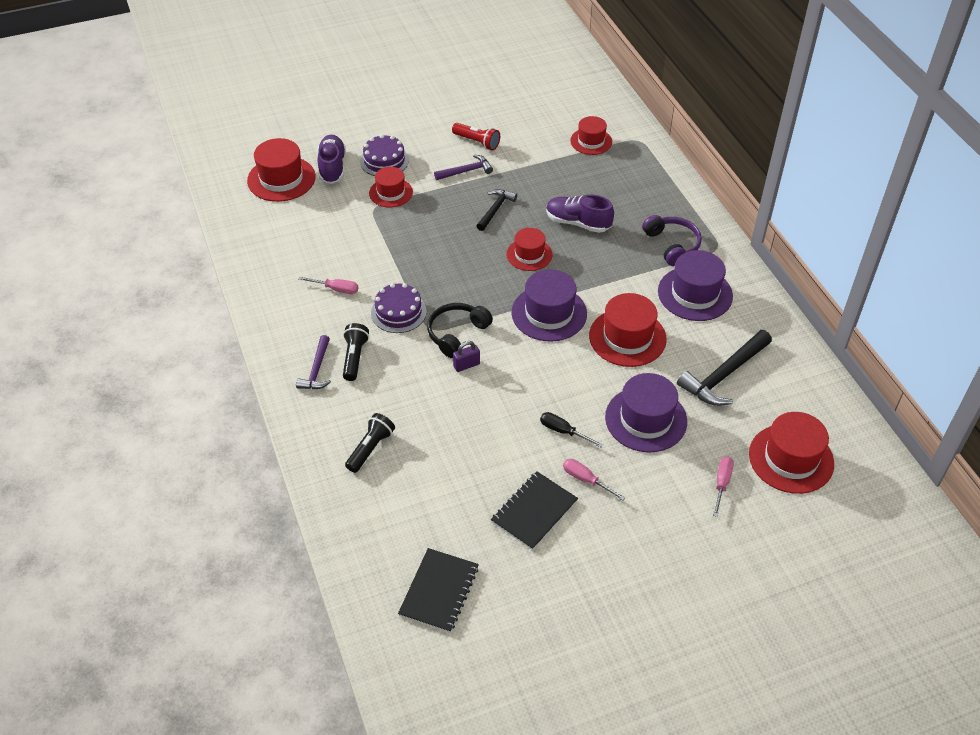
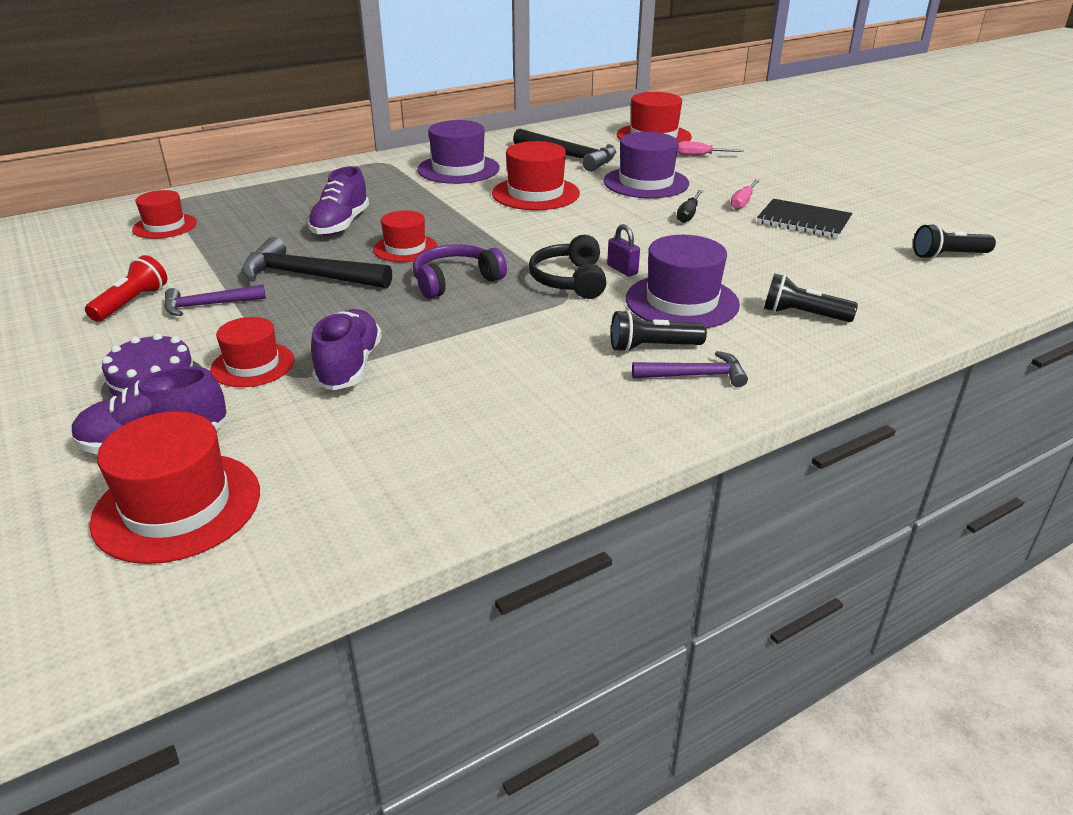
camera: 100 degrees left, 15 degrees down
(336, 289) = (510, 384): pink screwdriver -> none
(377, 228) = (349, 366): none -> purple shoe
(398, 312) = (544, 324): purple cake -> none
(439, 591) = (948, 256): black notebook -> black flashlight
(456, 333) = (569, 280): black headphones -> black headphones turned 60 degrees clockwise
(466, 171) = (209, 305): purple hammer -> purple hammer turned 75 degrees counterclockwise
(495, 209) = (309, 276): black hammer -> black hammer, size x1.67
(549, 313) = (511, 231): purple hat -> purple hat (681, 302)
(672, 245) = (381, 180): purple headphones -> purple headphones (455, 281)

